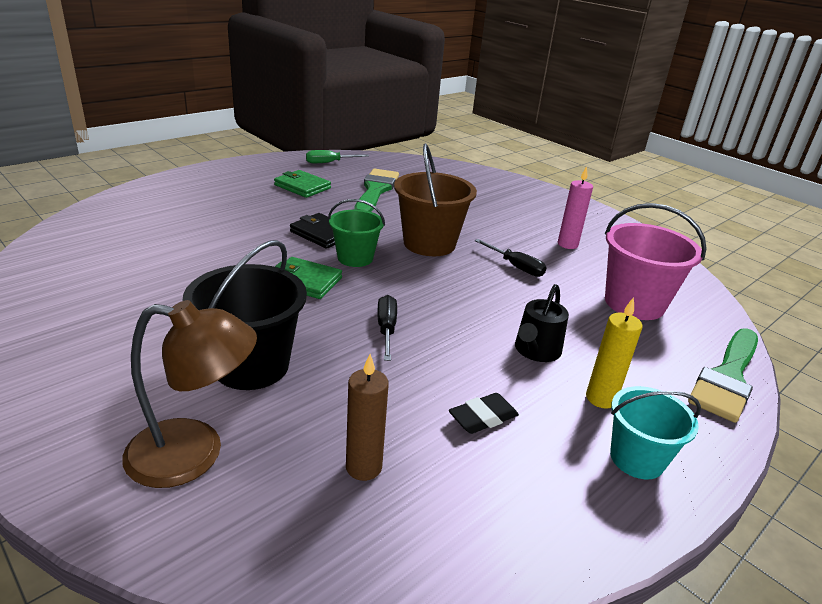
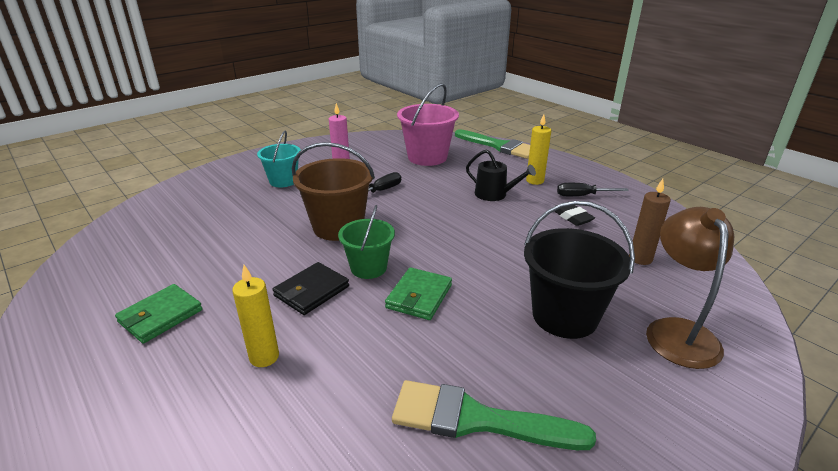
camera: 85 degrees left, 0 degrees up
(247, 220) = (264, 357): none -> yellow candle
(329, 163) = (75, 297): green screwdriver -> none
(375, 191) = (197, 257): green brush -> green brush (476, 419)
(386, 329) = (488, 250): black screwdriver -> black screwdriver (582, 196)
(637, 459) = (579, 178): turquoise bucket -> turquoise bucket (283, 181)

